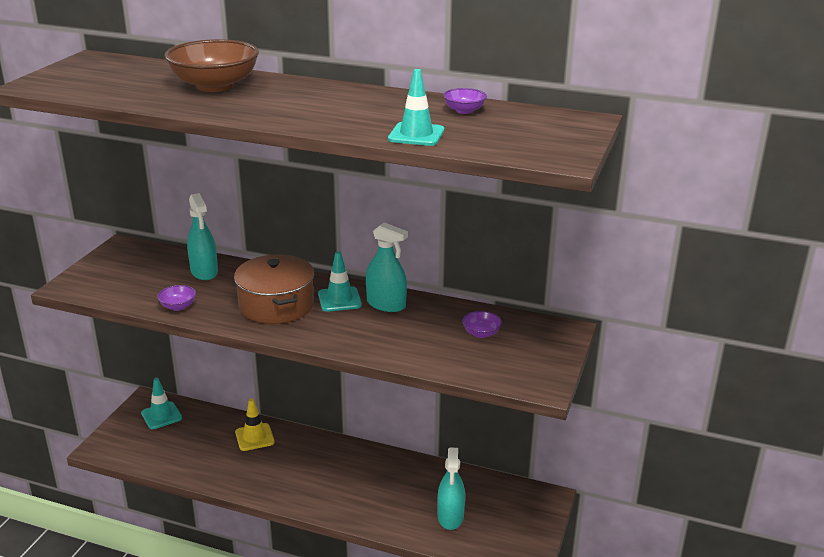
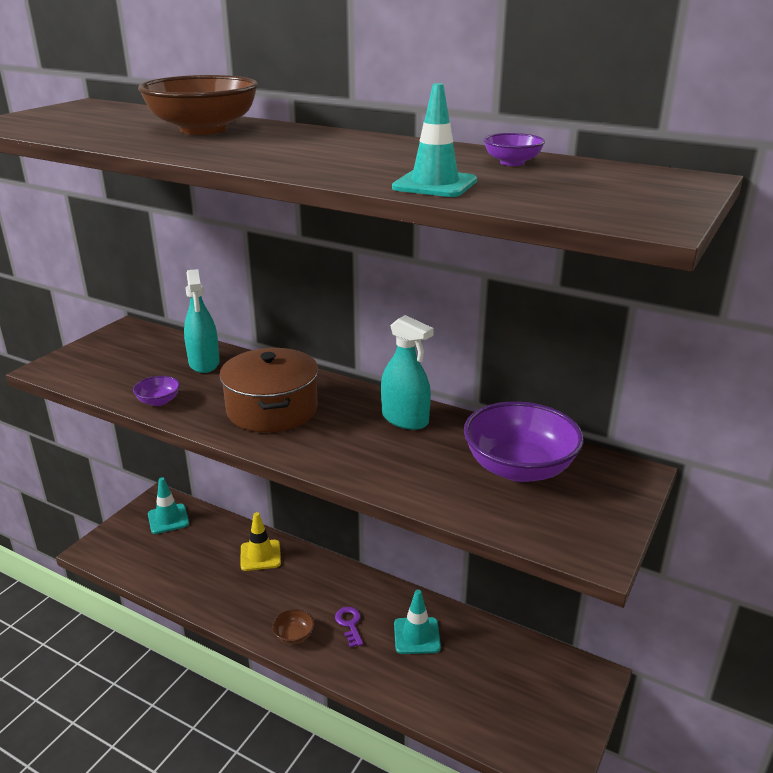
camera: 10 degrees right, 0 degrees up
(300, 495) = (294, 635): none -> brown bowl
(339, 299) = (349, 408): turquoise traffic cone -> turquoise traffic cone (417, 636)
(345, 482) = (349, 624): none -> purple key
(450, 517) = (468, 687): turquoise spray bottle -> none
(481, 333) = (519, 468): purple bowl -> purple bowl, size x2.23

